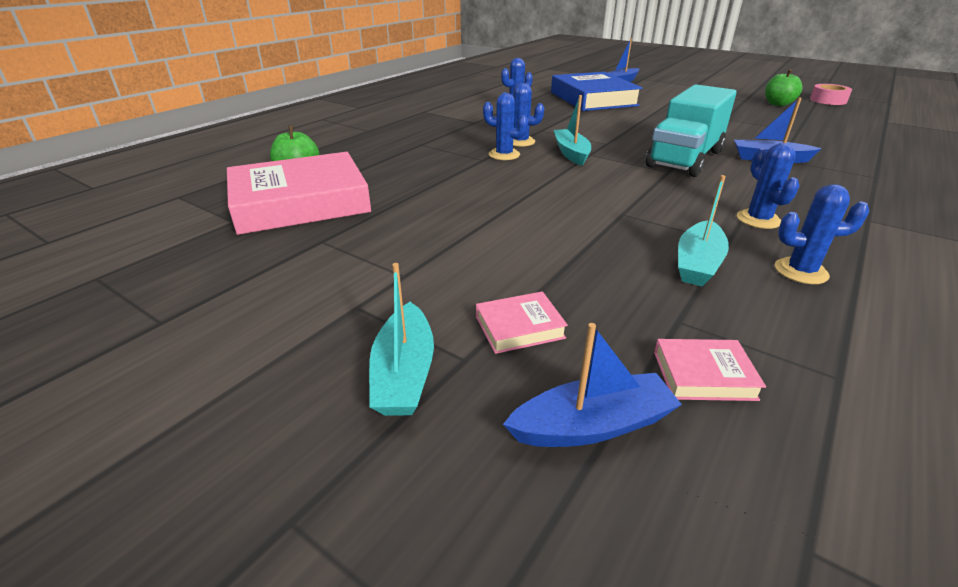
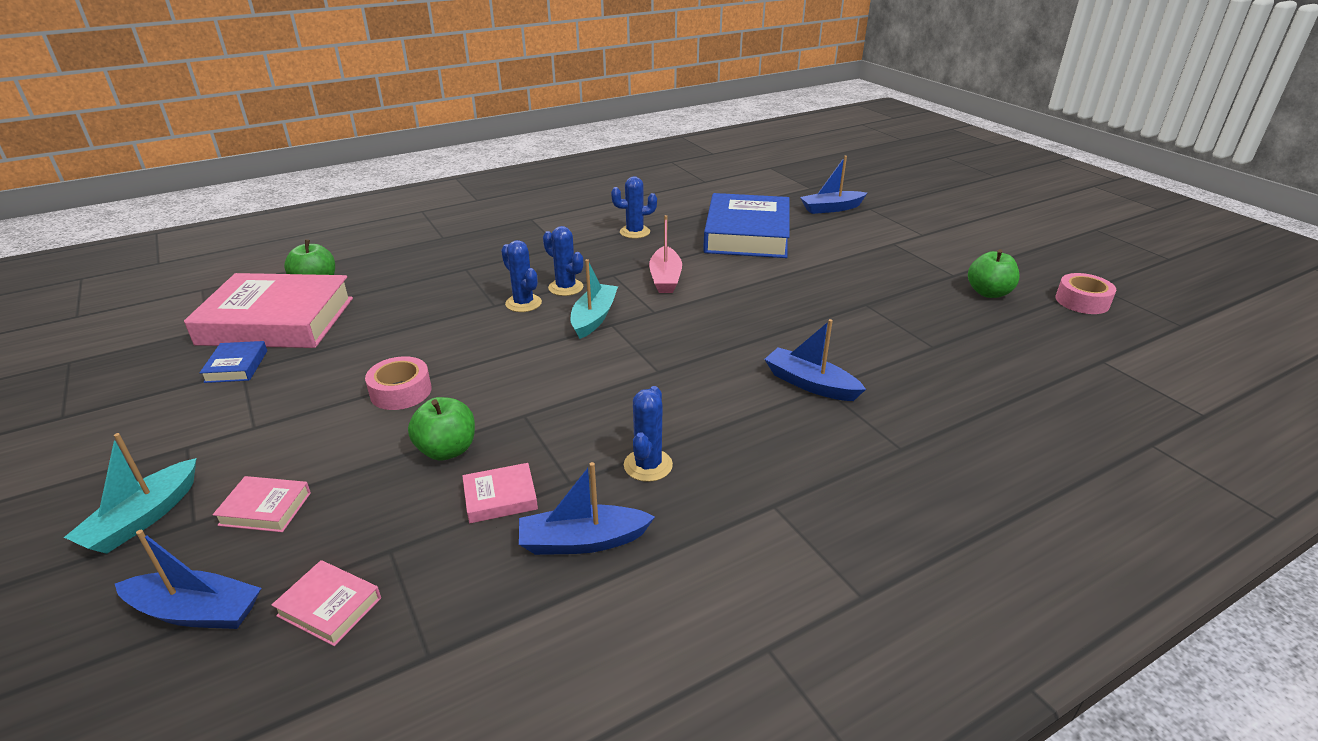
camera: 25 degrees right, 0 degrees up
(311, 239) = (236, 366): none -> blue book
(500, 222) = (401, 391): none -> pink tape
(581, 126) = (665, 278): none -> pink boat
(604, 247) = (447, 450): none -> green apple
(684, 159) = (706, 357): turquoise truck -> none
(698, 263) = (500, 497): turquoise boat -> pink book
(800, 271) = (582, 541): blue cactus -> blue boat

